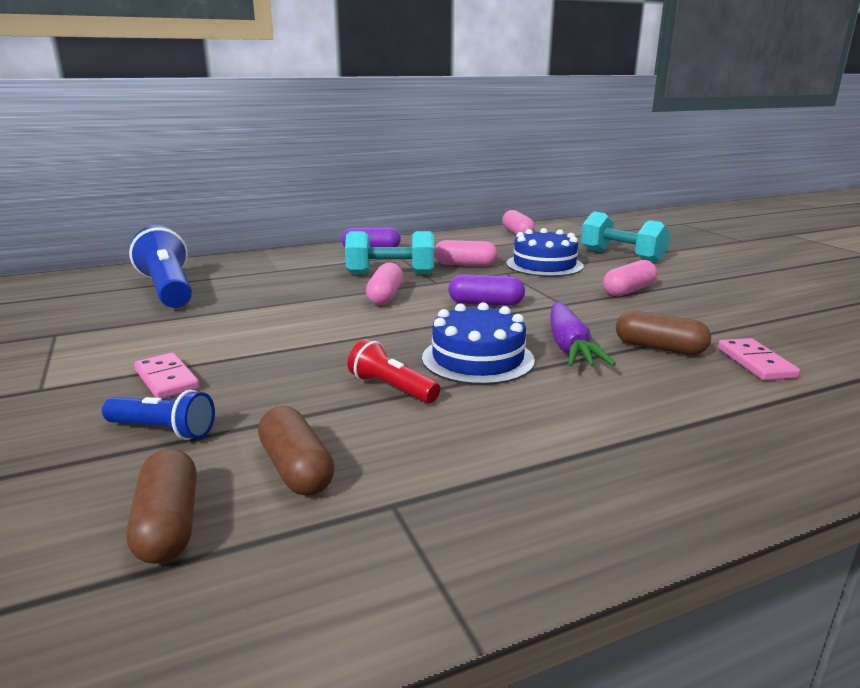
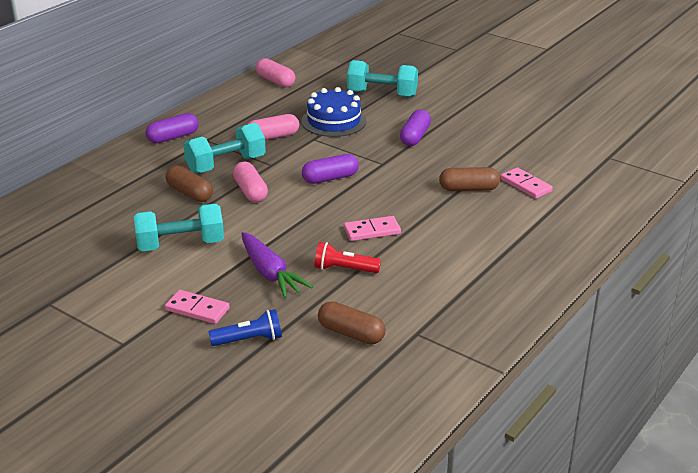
camera: 30 degrees left, 10 degrees up
(168, 290) = (64, 235): blue flashlight -> none
(168, 524) = (326, 380): brown capsule -> brown capsule (189, 193)
(250, 320) = (180, 245): none -> turquoise dumbbell
(477, 359) = (372, 231): blue cake -> pink domino
(569, 347) = (417, 204): purple carrot -> purple carrot (270, 273)
(628, 290) = (415, 136): pink capsule -> purple capsule

